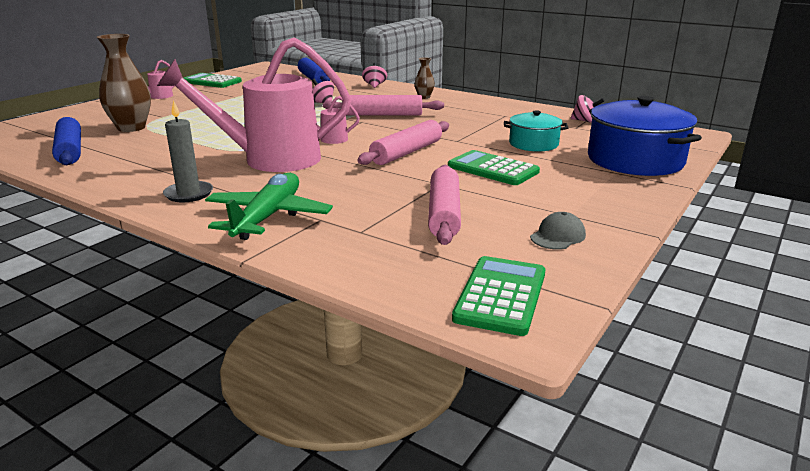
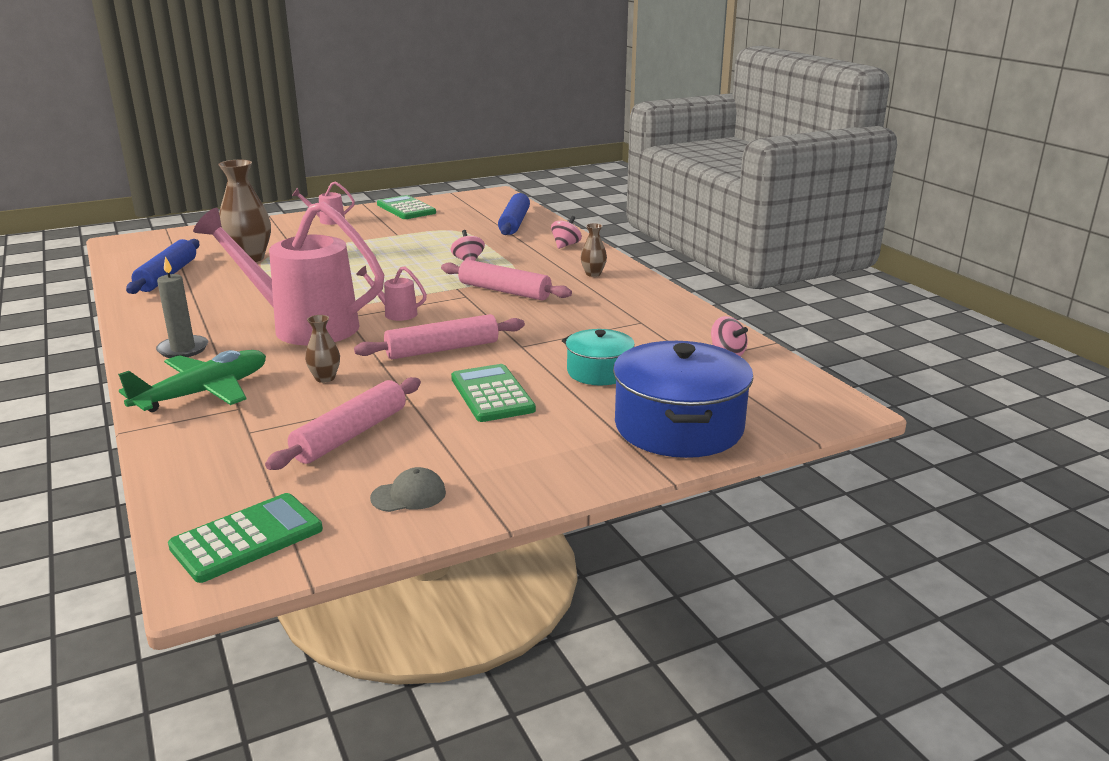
camera: 30 degrees right, 0 degrees up
(353, 186) = (325, 378): none -> brown vase

